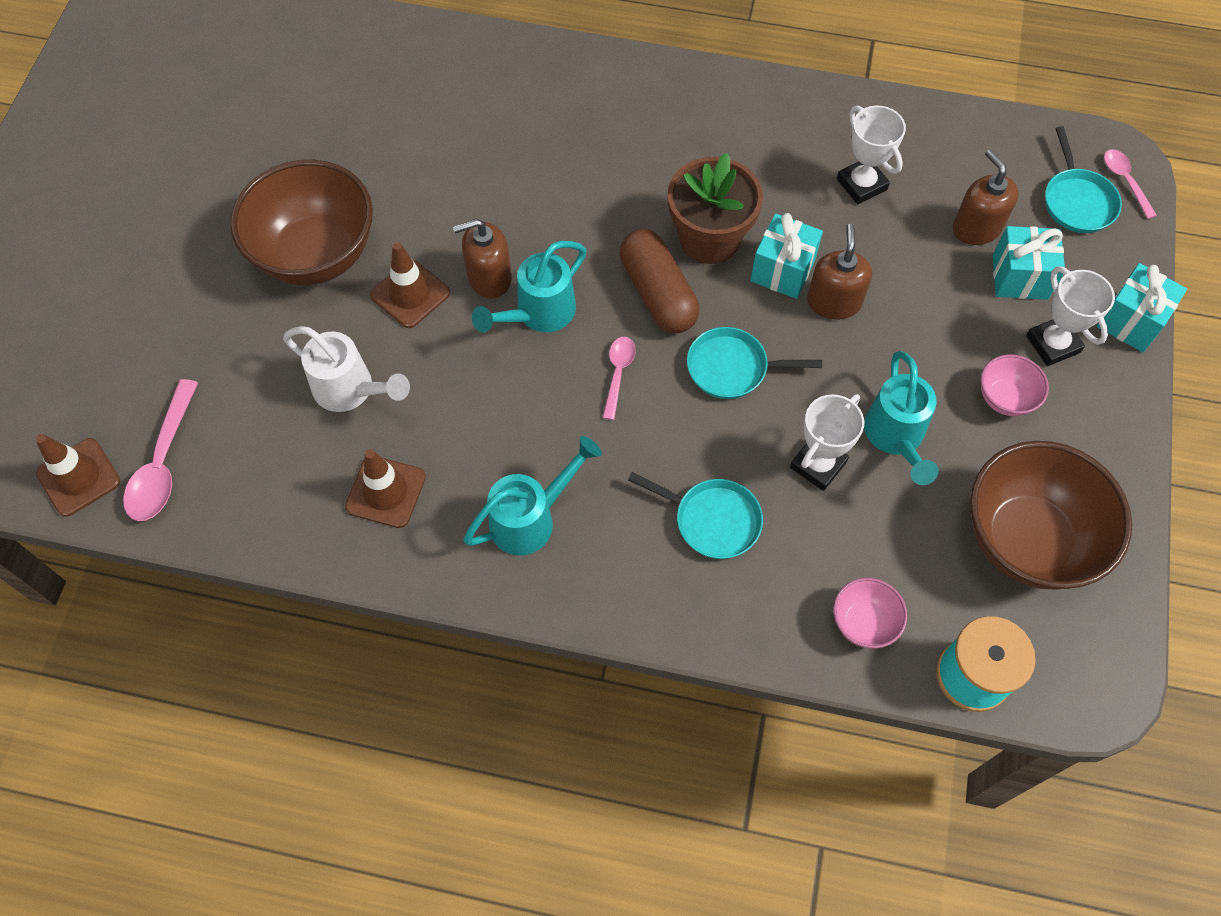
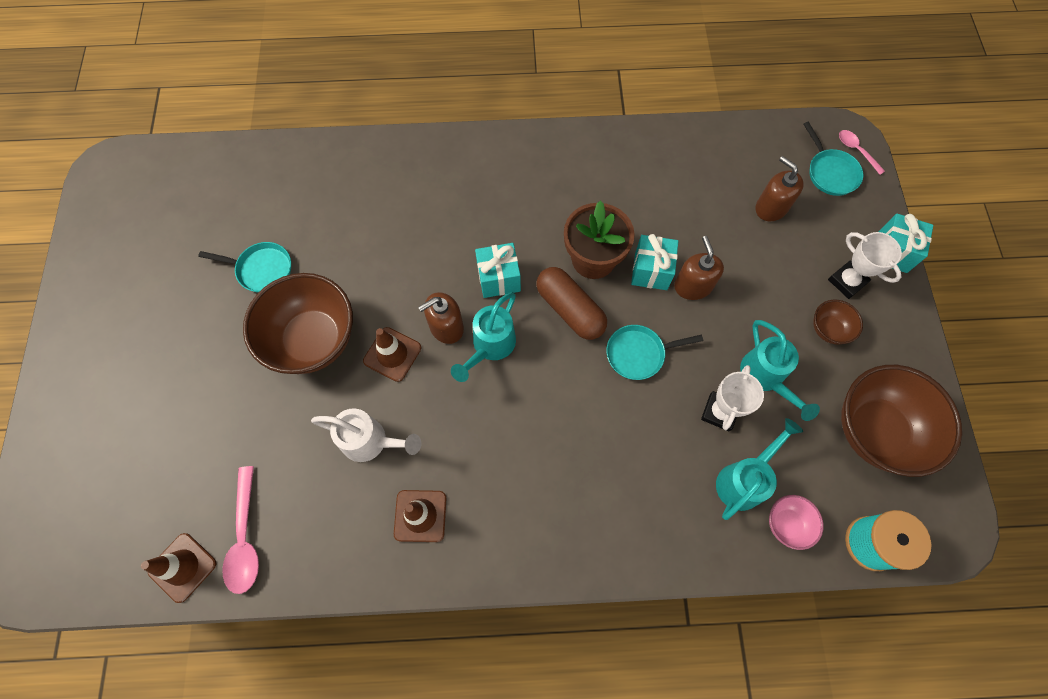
camera: 15 degrees left, 5 degrees up
(531, 518) = (532, 508): turquoise watering can -> turquoise watering can (744, 479)
(618, 374) = (560, 379): pink spoon -> none
(712, 520) = (660, 474): turquoise pan -> turquoise pan (262, 269)
(862, 184) = (685, 193): white trophy -> none
(1005, 398) = (828, 329): pink bowl -> brown bowl
(1019, 277) = (810, 237): turquoise gift -> turquoise gift (498, 278)

